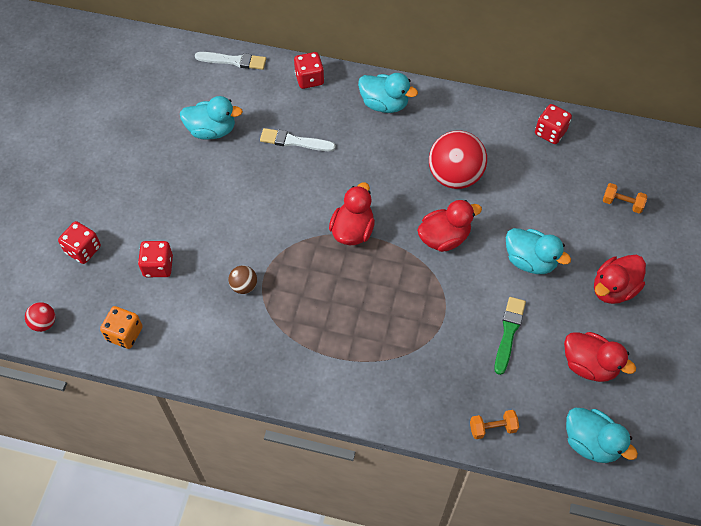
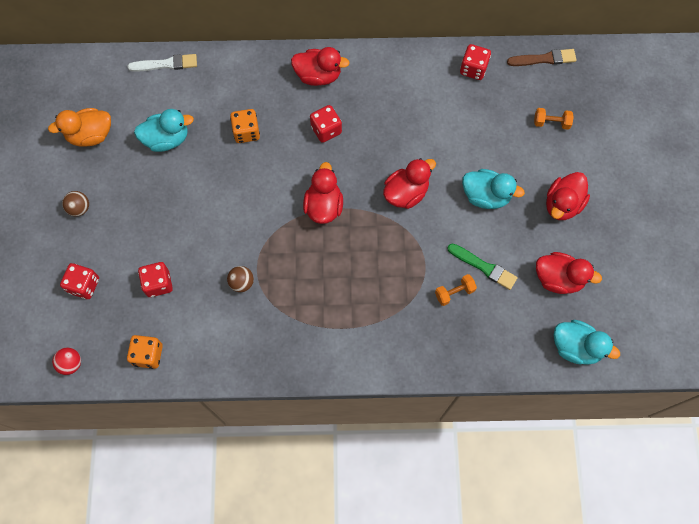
camera: 15 degrees left, 10 degrees up
(104, 175) = (79, 208): none -> brown ball
(138, 110) = (90, 135): none -> orange duck
(294, 141) = (246, 132): white brush -> orange dice
(309, 79) = (242, 66): red dice -> red dice (326, 130)
(384, 104) = (318, 76): turquoise duck -> red duck
(454, 176) = (400, 131): red ball -> none
(492, 428) = (491, 356): orange dumbbell -> orange dumbbell (454, 292)
(508, 332) = (484, 267): green brush -> green brush turned 120 degrees clockwise
(630, 139) = (544, 59): none -> brown brush

